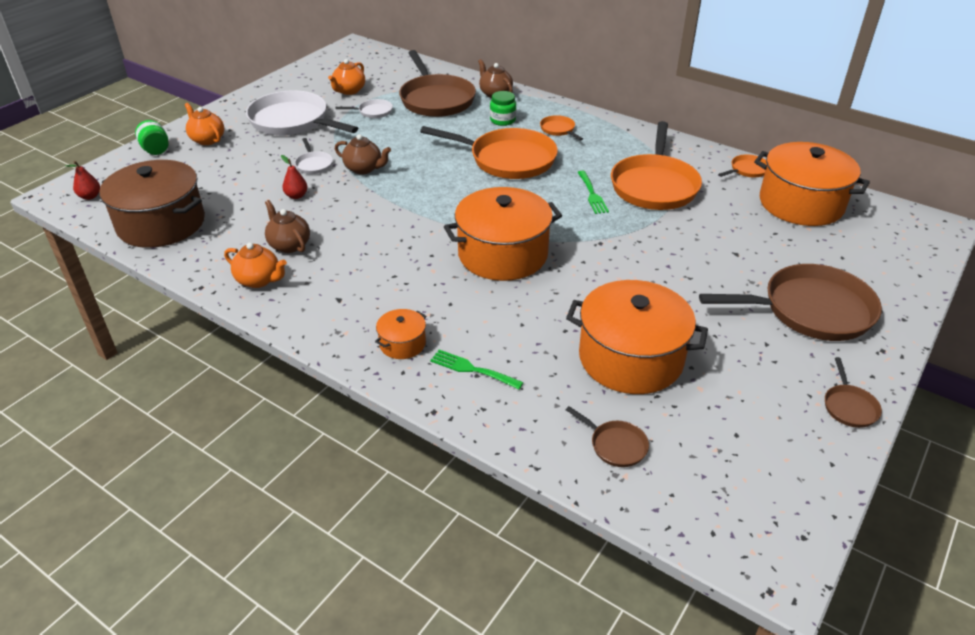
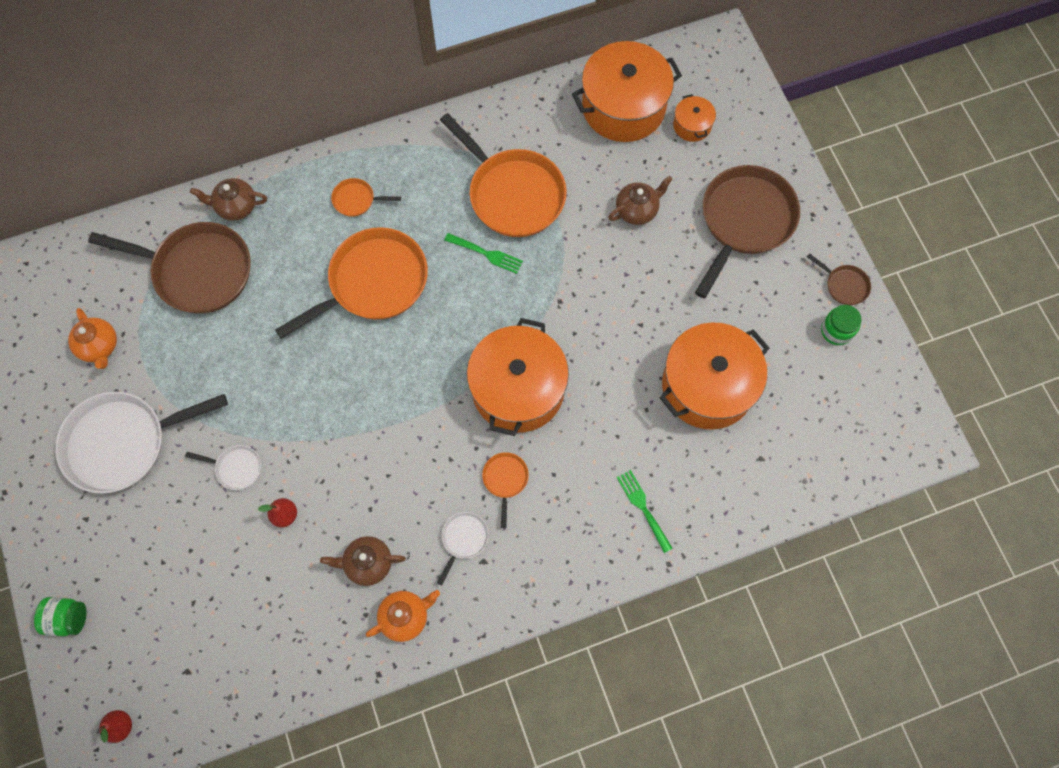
camera: 55 degrees left, 30 degrees up
(161, 223) = (236, 670): brown pot -> none
(207, 139) = (90, 553): orange teapot -> none
(364, 169) = (284, 424): brown teapot -> brown teapot (637, 210)
(373, 112) = (171, 349): white pan -> white pan (463, 539)
(402, 344) = (577, 542): orange pot -> orange pot (692, 125)
(472, 369) = (643, 507): green fork -> green fork turned 90 degrees clockwise
(502, 120) = (296, 237): green jar -> green jar (836, 331)
(615, 445) = (780, 461): brown pan -> none
(747, 170) = (548, 102): orange pan -> orange pan (505, 480)

